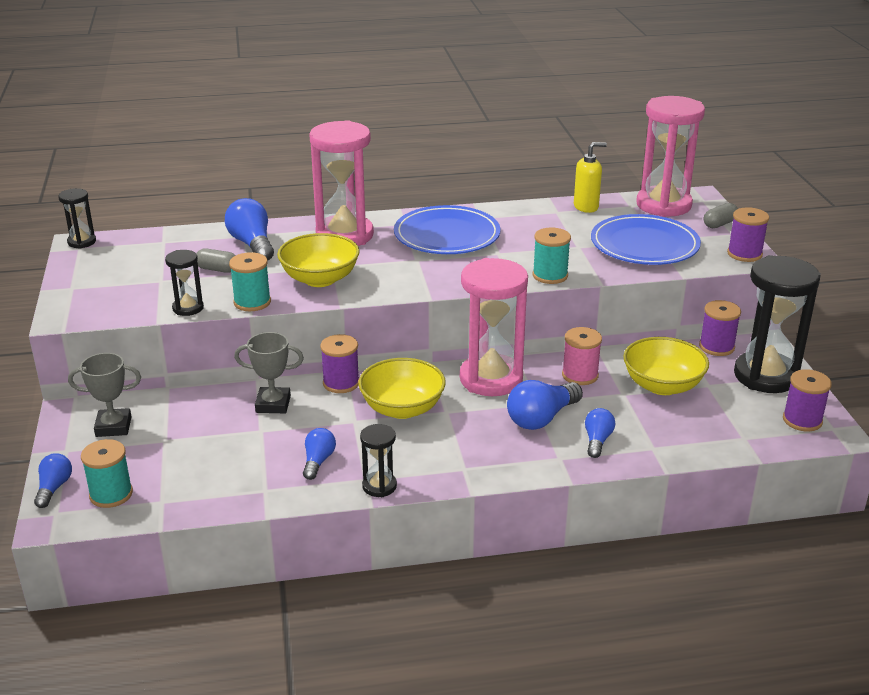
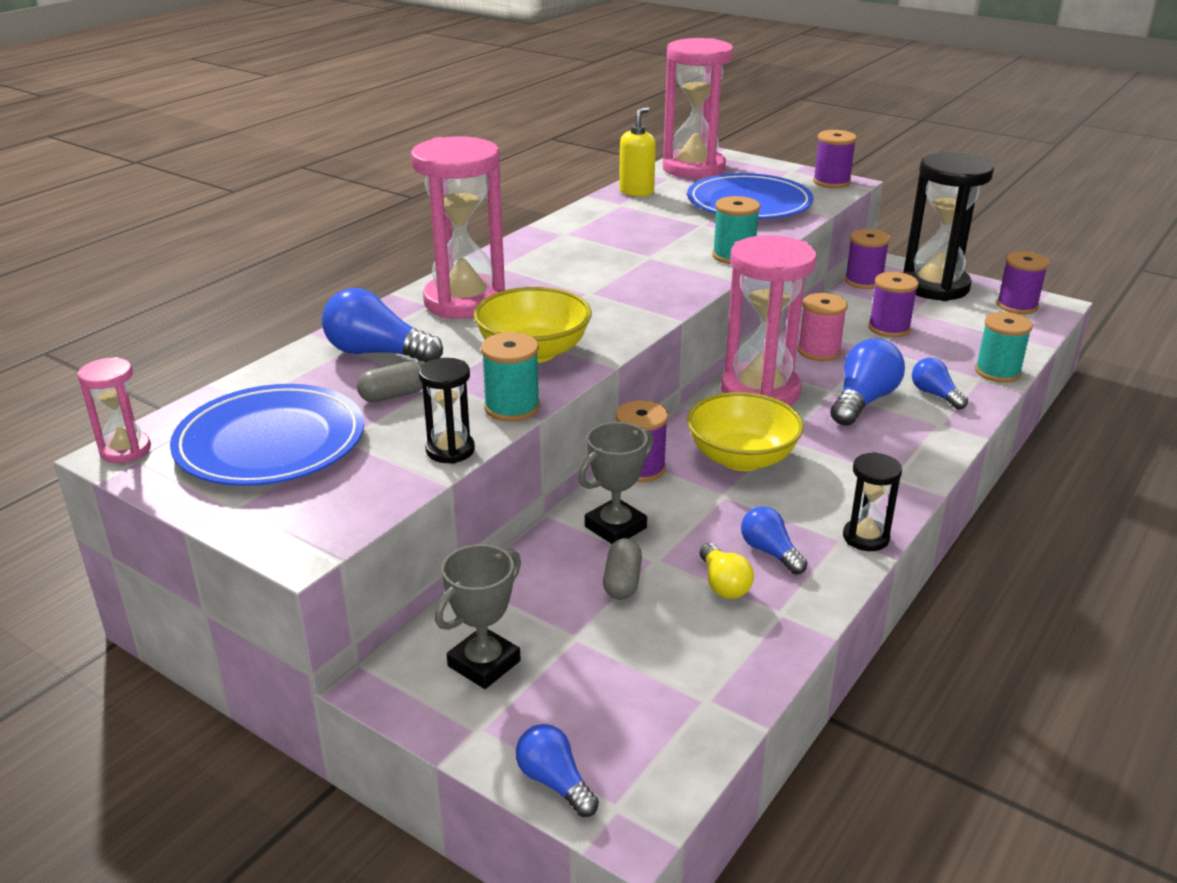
camera: 45 degrees left, 0 degrees up
(82, 242) = (125, 450): black hourglass -> pink hourglass
(111, 494) = (637, 736): turquoise spool -> turquoise spool (997, 372)
(267, 461) = (723, 584): none -> yellow light bulb
(447, 235) = (568, 261): blue plate -> blue plate (270, 442)
(541, 418) = (863, 401): blue light bulb -> blue light bulb turned 150 degrees counterclockwise
(662, 385) = (889, 328): yellow bowl -> purple spool
(719, 224) = (765, 167): grey capsule -> grey capsule (622, 582)

